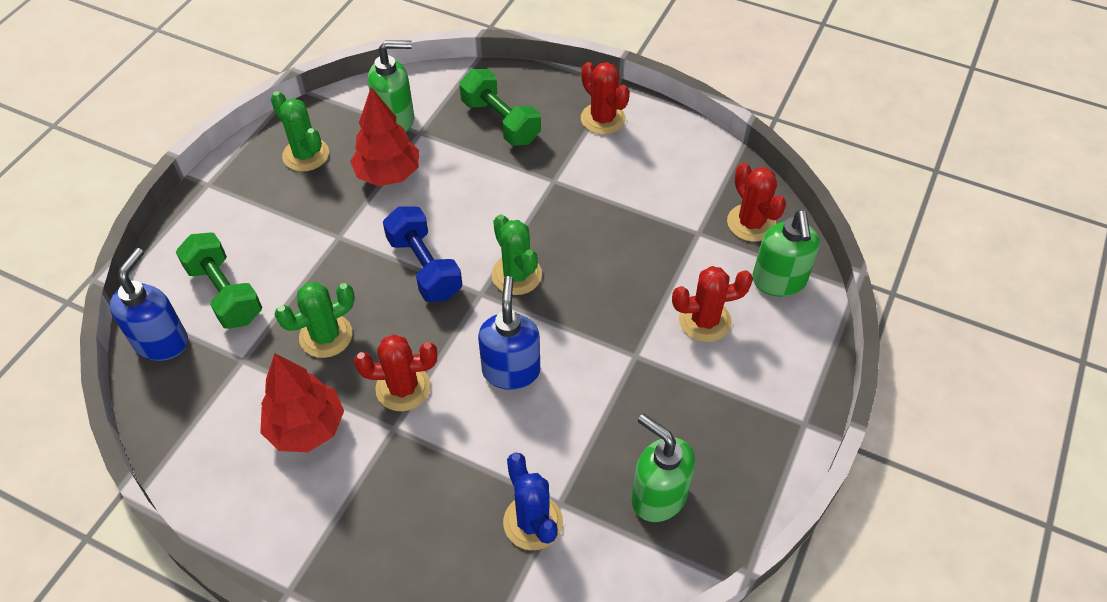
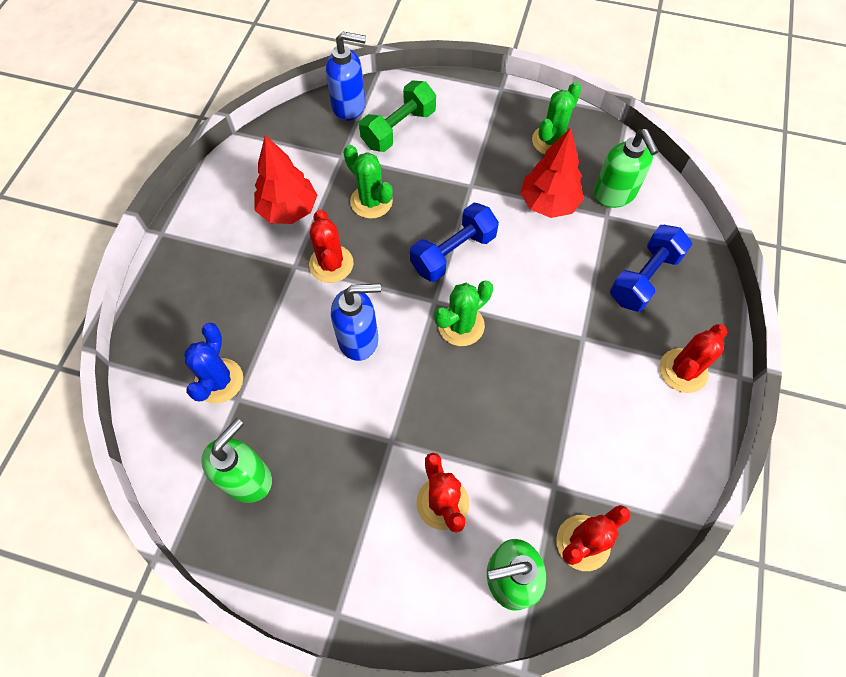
camera: 80 degrees right, 10 degrees up
(500, 121) = (644, 278): green dumbbell -> blue dumbbell
(533, 522) = (219, 381): blue cactus -> blue cactus turned 45 degrees counterclockwise

